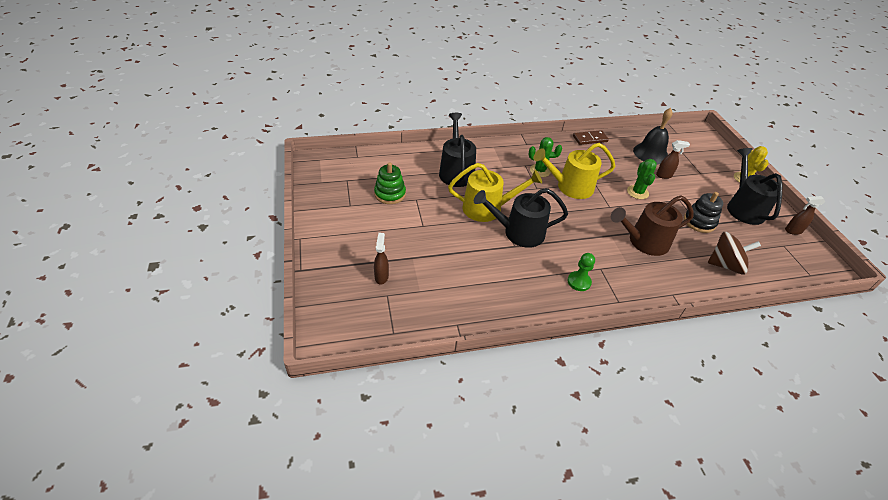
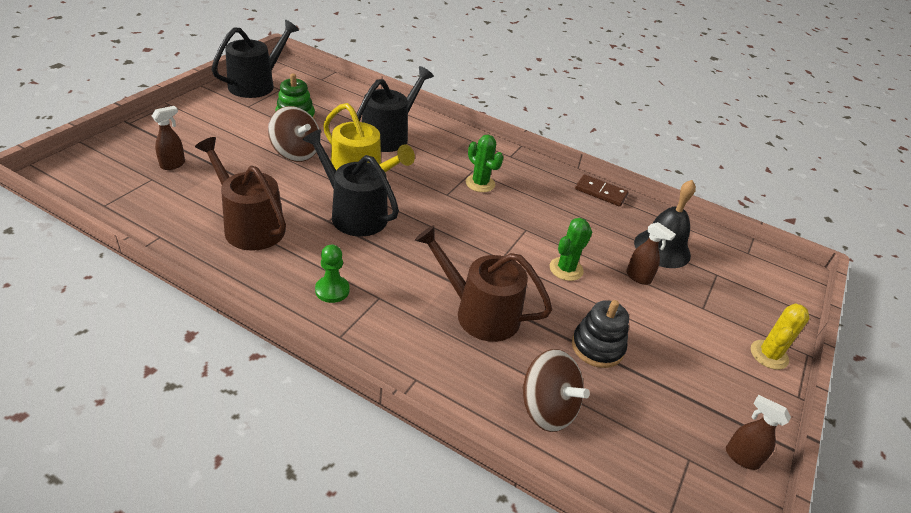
camera: 40 degrees right, 5 degrees down
(430, 217) = (295, 152): none -> brown spinning top
(487, 280) = (250, 226): none -> brown watering can
(570, 187) = (488, 215): yellow watering can -> none
(743, 208) = (702, 380): black watering can -> black watering can (256, 84)

